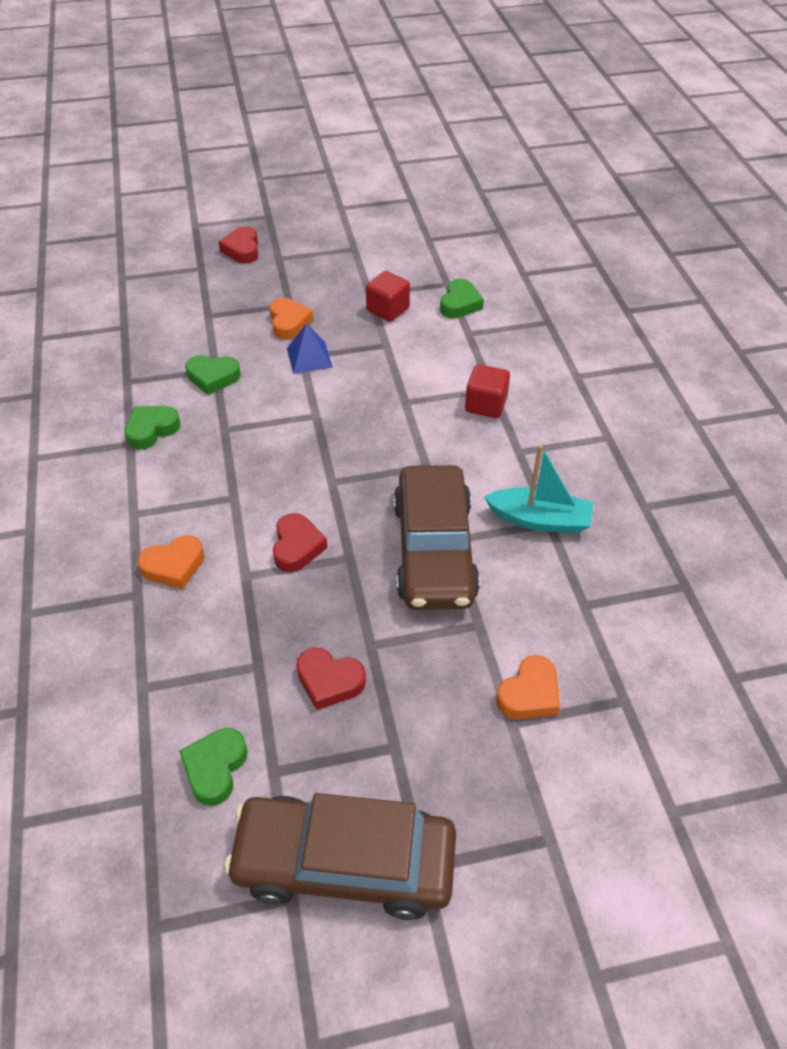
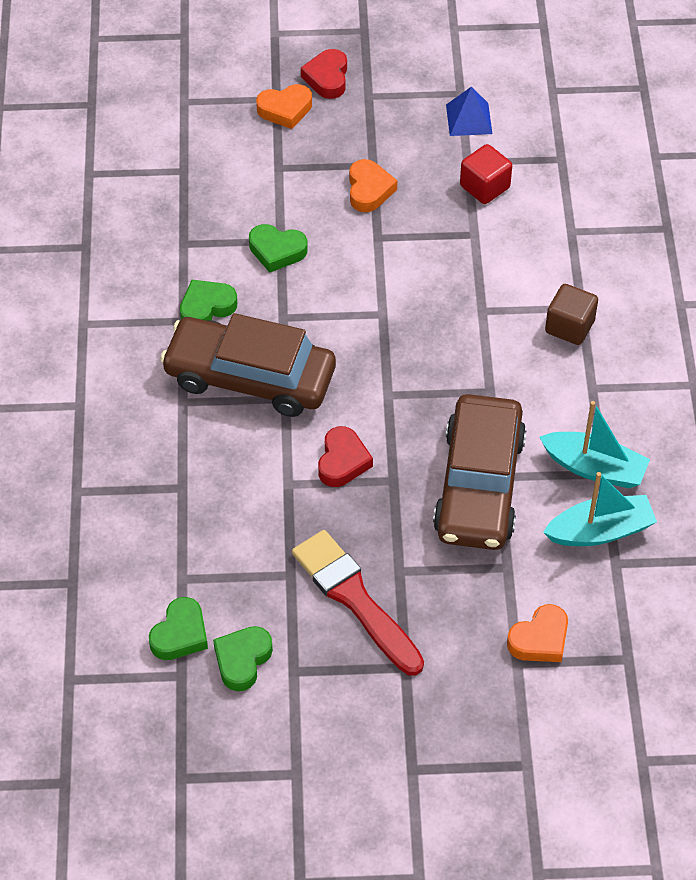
camera: 10 degrees right, 5 degrees up
(174, 566) = (219, 464): orange heart -> orange heart (285, 110)
(309, 357) = (385, 239): blue pyramid -> blue pyramid (469, 119)
(329, 681) = (355, 599): red heart -> red brush
(344, 863) = (345, 755): brown car -> brown car (250, 377)
(460, 304) = (570, 190): green heart -> green heart (180, 634)
(485, 405) = (569, 326): red cube -> brown cube
(560, 576) = (600, 531): none -> turquoise boat

